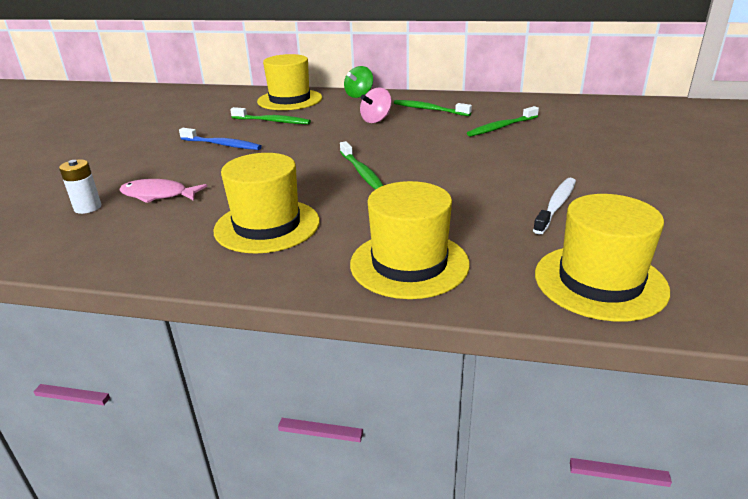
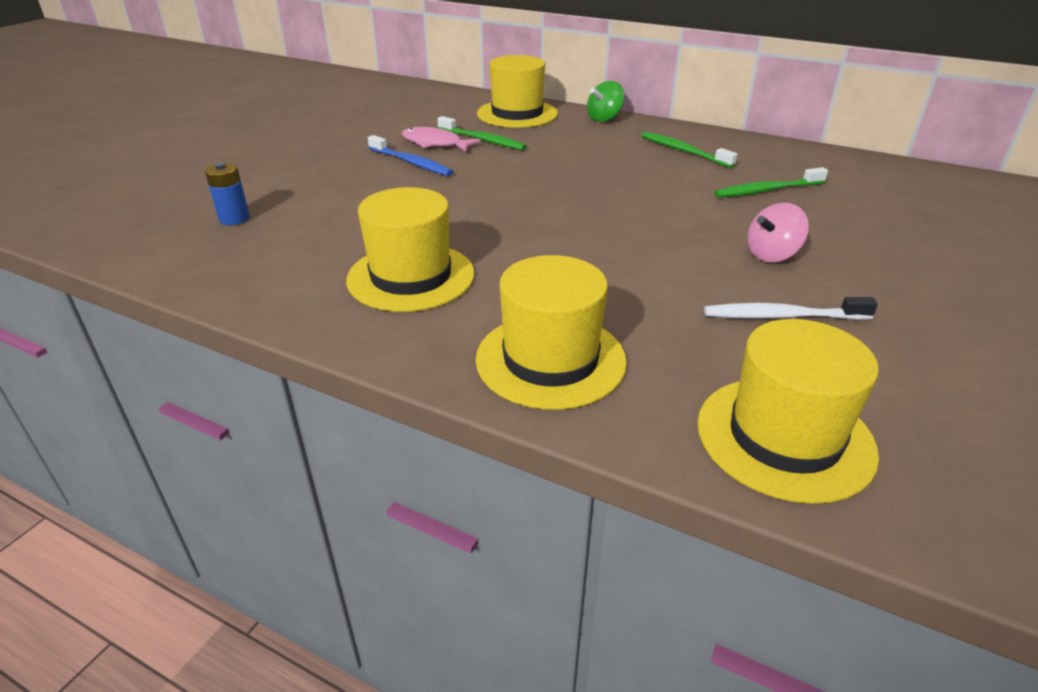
camera: 15 degrees right, 5 degrees up
(88, 207) = (234, 219): white battery -> blue battery
(158, 195) = (312, 216): pink fish -> pink fish (435, 143)
(362, 172) = (555, 226): green toothbrush -> none
(376, 120) = (608, 156): pink spinning top -> pink spinning top (772, 255)
(556, 205) = (782, 316): white toothbrush -> white toothbrush turned 135 degrees counterclockwise

